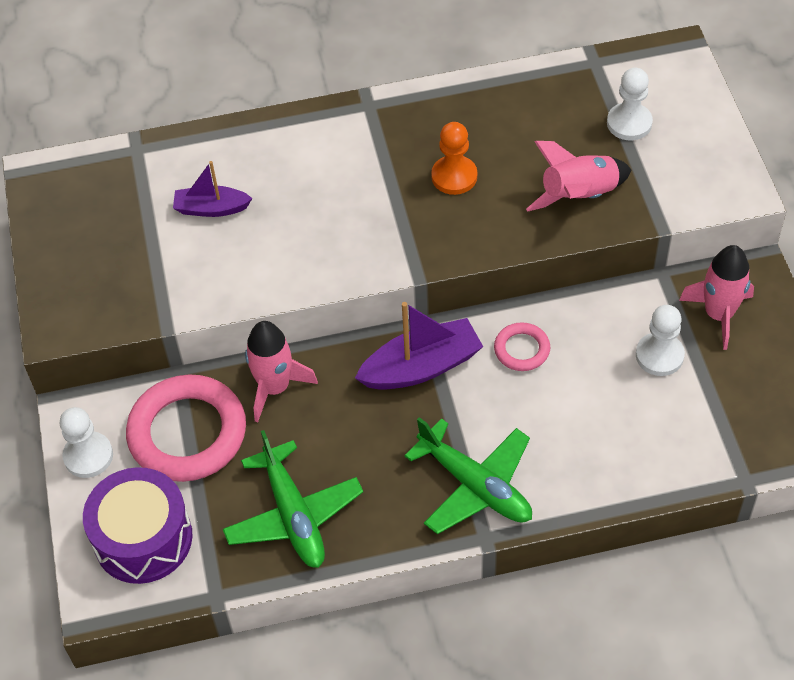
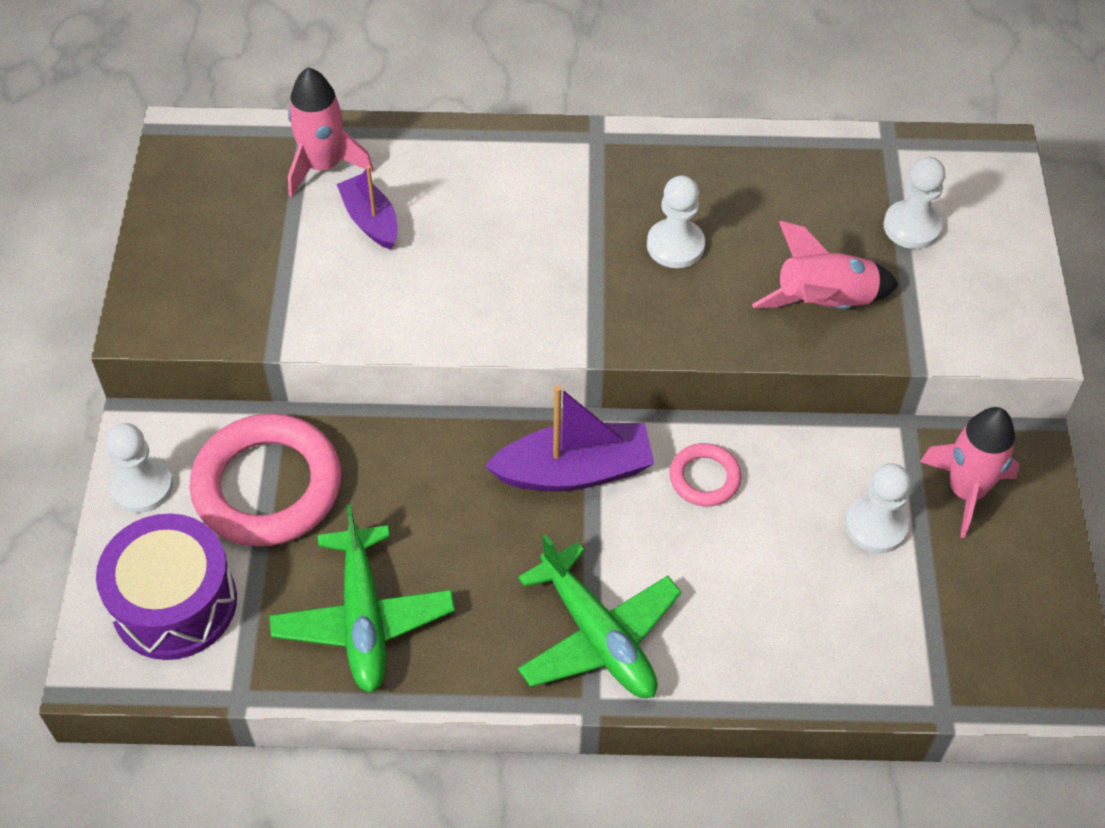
camera: 10 degrees right, 0 degrees up
(211, 208) = (370, 220): purple boat -> purple boat turned 45 degrees clockwise
(275, 387) = (388, 455): pink rocket -> pink rocket (323, 166)
(454, 176) = (675, 245): orange pawn -> white pawn

